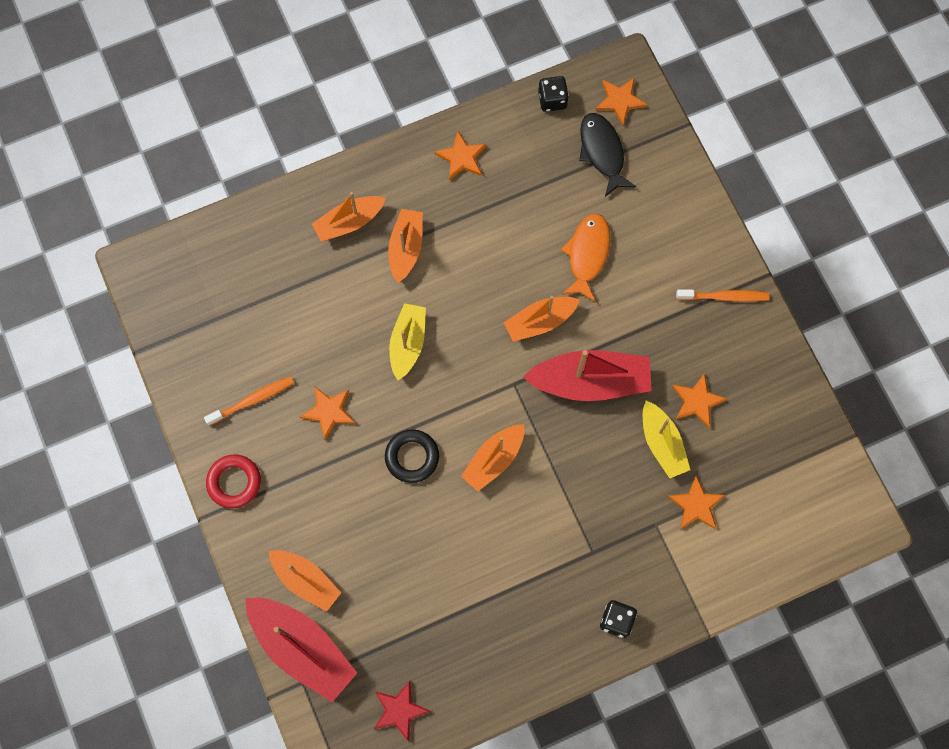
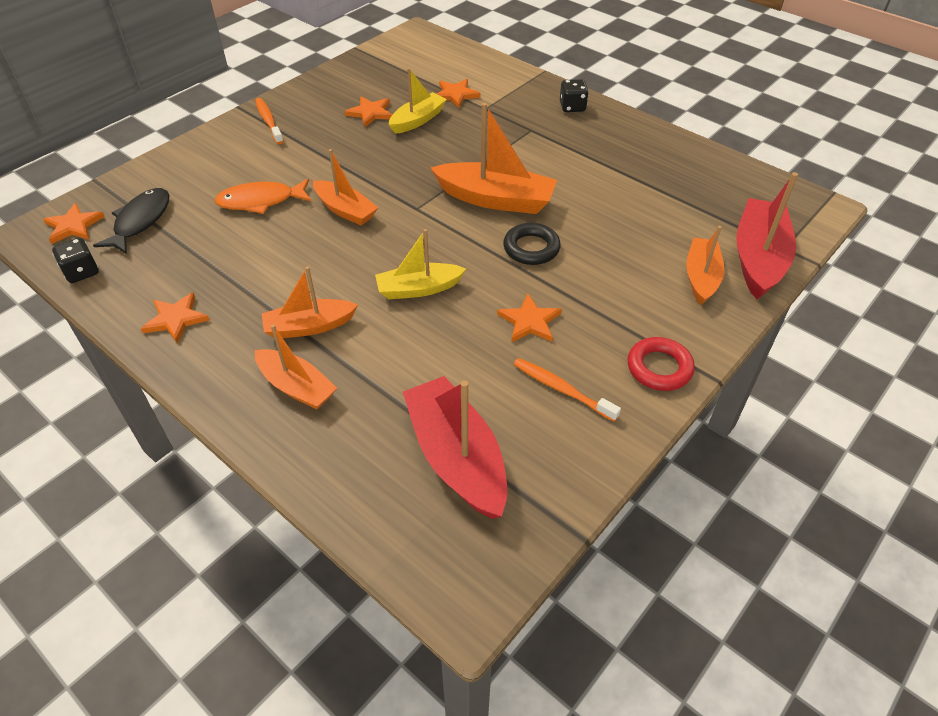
camera: 115 degrees left, 25 degrees down
(399, 710) = (744, 187): red star -> none
(494, 459) = (495, 199): orange boat -> orange boat, size x1.57
(590, 381) = (387, 167): red boat -> red boat (456, 457)
(602, 152) = (140, 221): black fish -> black fish turned 150 degrees clockwise

